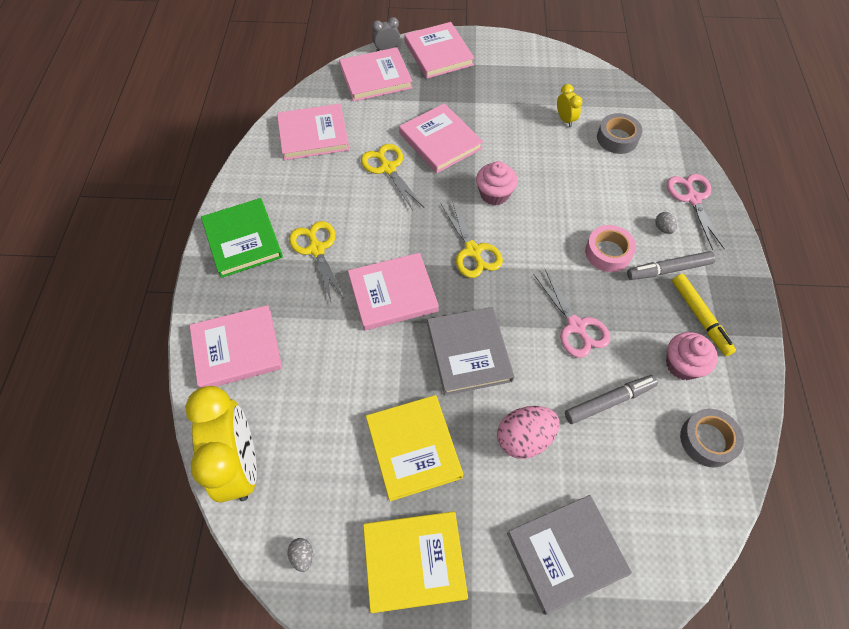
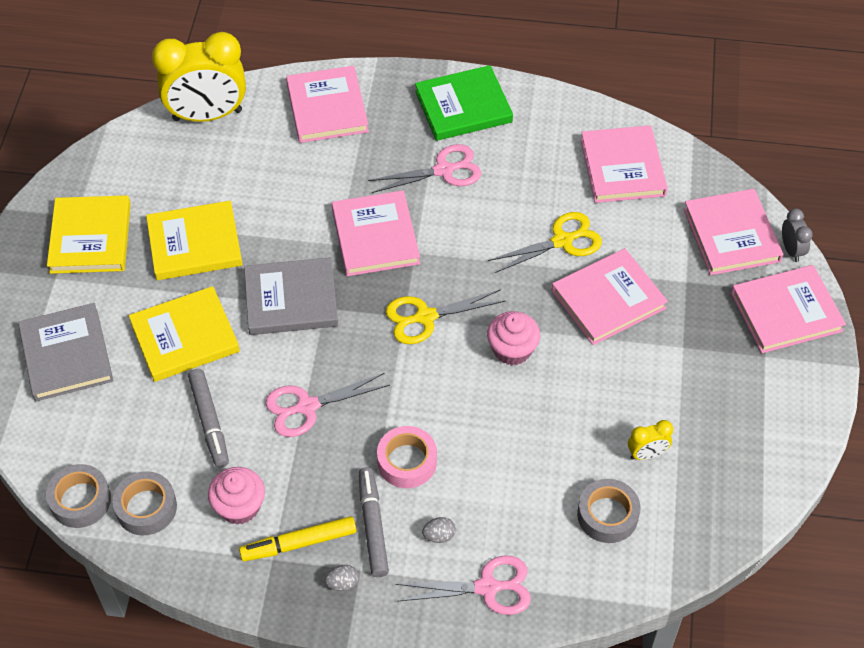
camera: 95 degrees right, 5 degrees down
(302, 556) = (116, 160): grey egg -> grey egg (342, 583)
(317, 249) = (444, 170): yellow scissors -> pink scissors
(524, 438) = (185, 337): pink egg -> yellow book
(719, 501) = (80, 500): none -> grey tape

